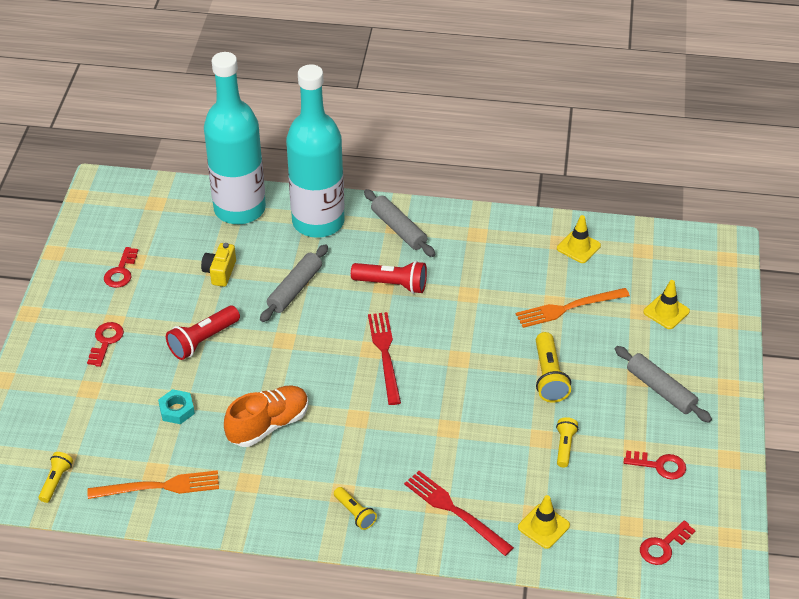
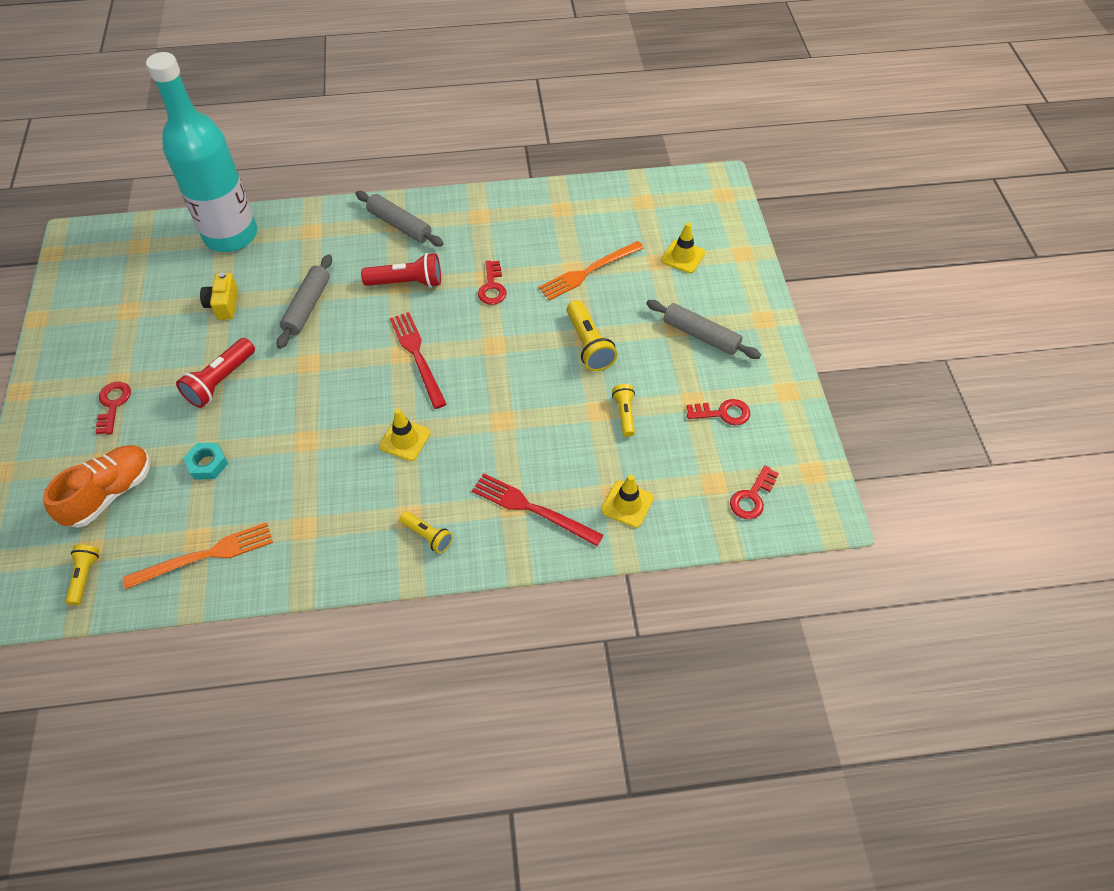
camera: 15 degrees left, 10 degrees up
(121, 272) = (115, 325): red key -> red key (492, 287)
(268, 425) = (312, 458): orange shoe -> orange shoe (110, 493)
(318, 222) = (316, 233): turquoise bottle -> none
(578, 247) = (581, 210): yellow traffic cone -> yellow traffic cone (405, 439)

